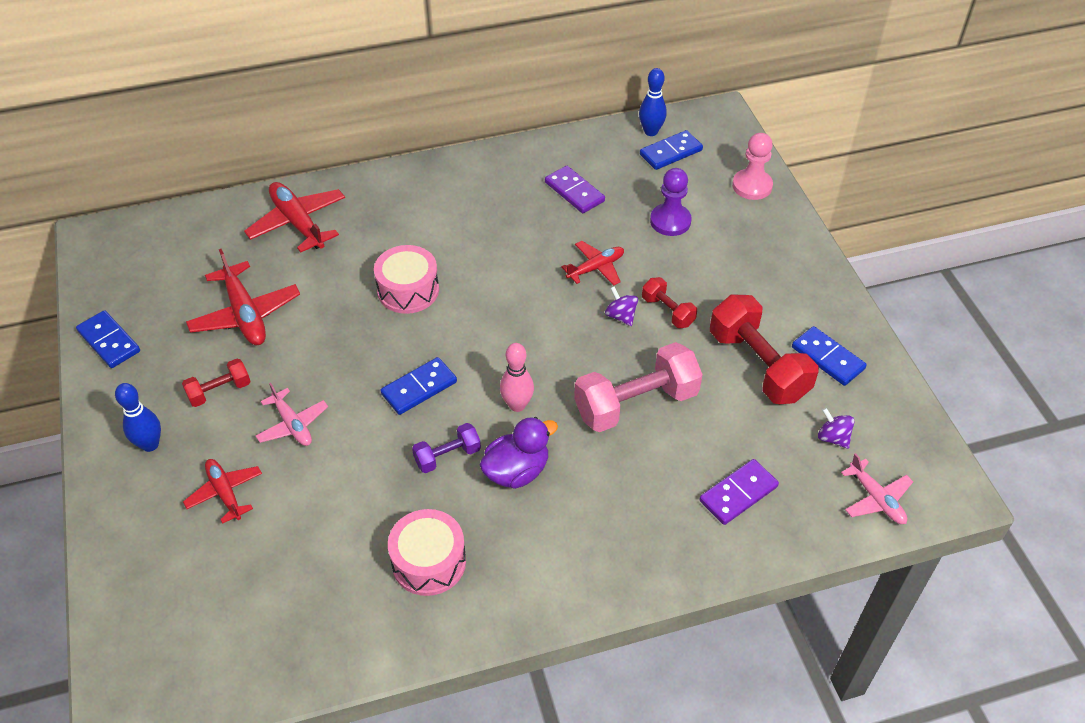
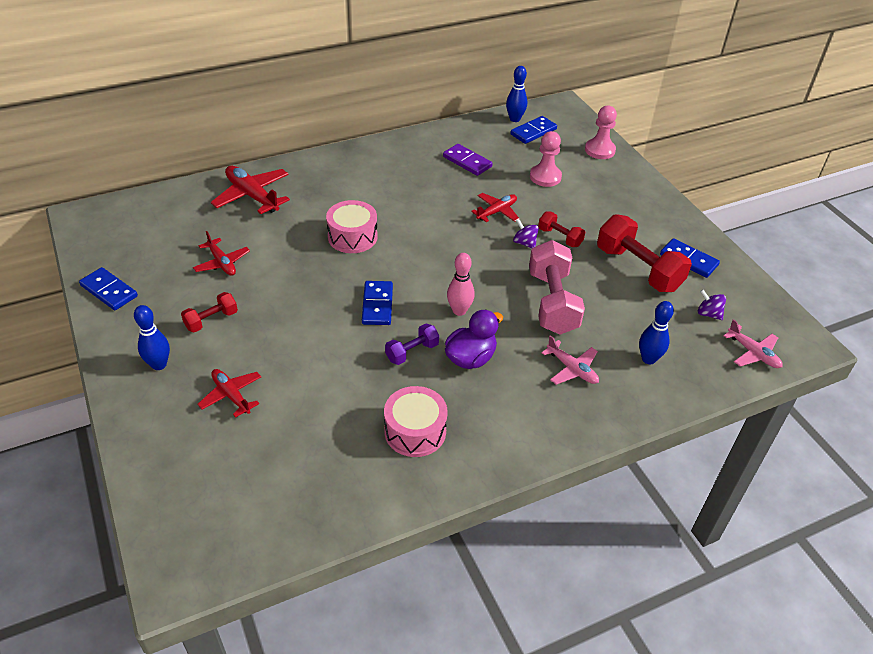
camera: 10 degrees left, 5 degrees down
(245, 314) = (222, 263): red plane -> red plane, size x0.62
(292, 424) = (278, 340): pink plane -> pink plane (572, 369)
(419, 388) = (377, 305): blue domino -> blue domino turned 45 degrees counterclockwise
(636, 404) = (552, 302): pink dumbbell -> pink dumbbell turned 60 degrees counterclockwise
(670, 221) = (545, 177): purple pawn -> pink pawn
(738, 494) = (648, 359): purple domino -> blue bowling pin

